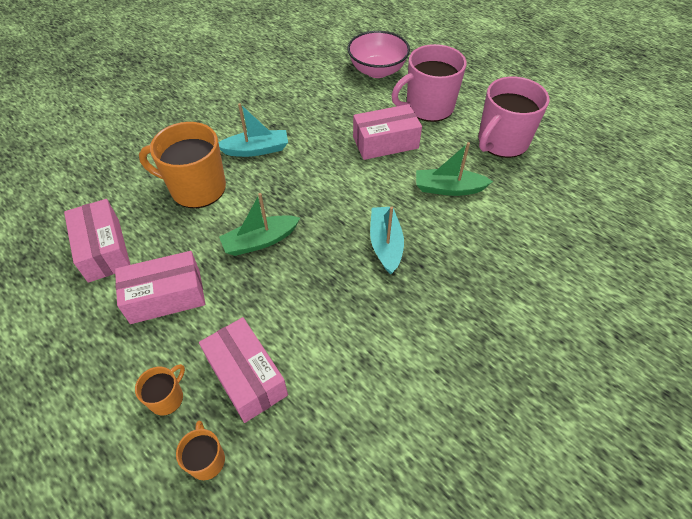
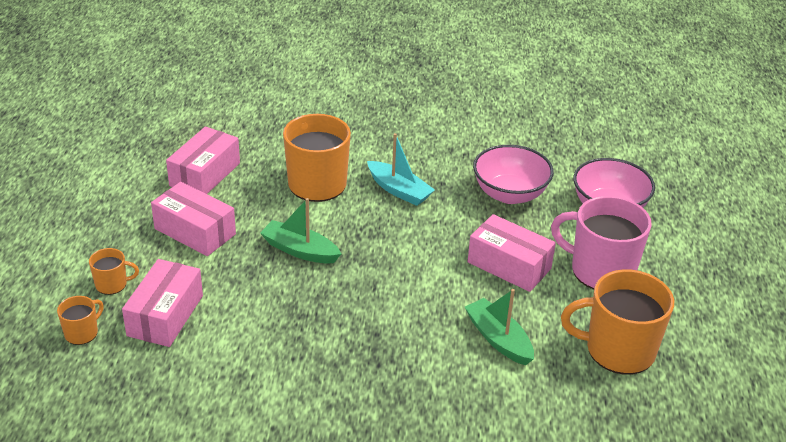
camera: 50 degrees right, 15 degrees down
(319, 102) = (510, 194): none -> pink bowl
(385, 244) = (378, 328): turquoise boat -> none
(502, 142) = (618, 350): pink mug -> orange mug

